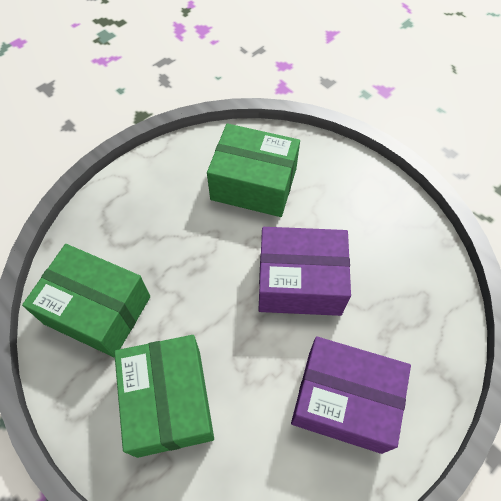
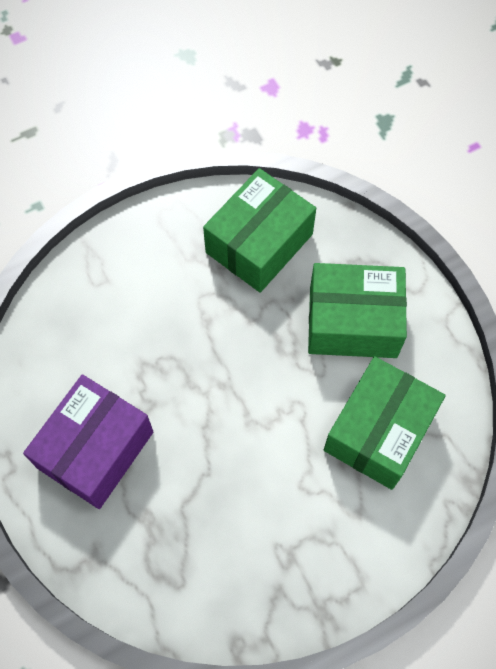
camera: 105 degrees right, 5 degrees up
(169, 401) = (148, 292): green box -> green box (353, 322)
(300, 282) = (234, 446): purple box -> none

